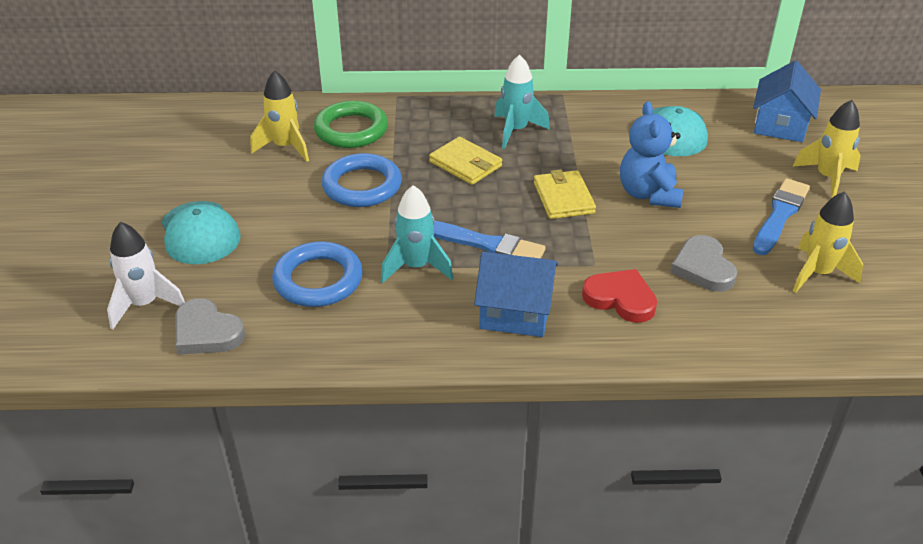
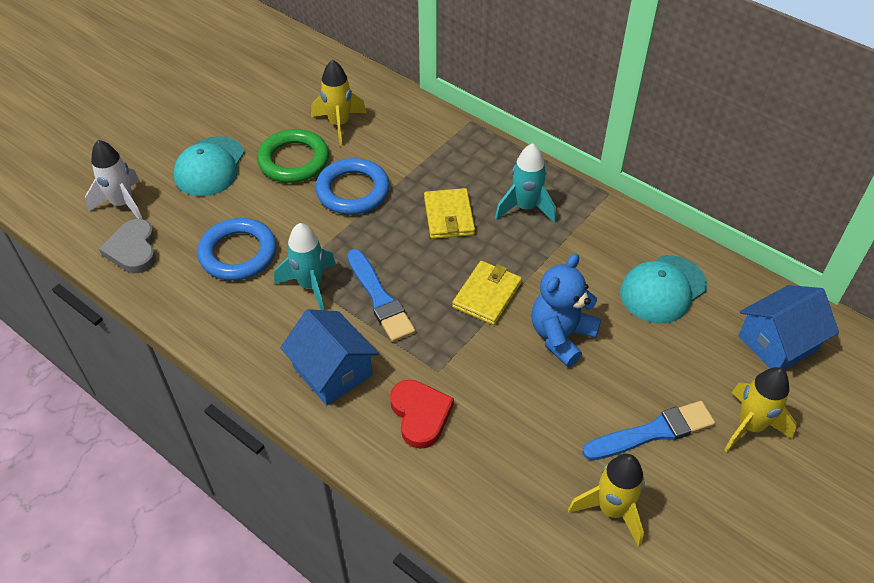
camera: 40 degrees right, 10 degrees up
(351, 130) = (401, 135): green ring -> green ring (293, 160)
(703, 268) = (519, 434): grey heart -> none

